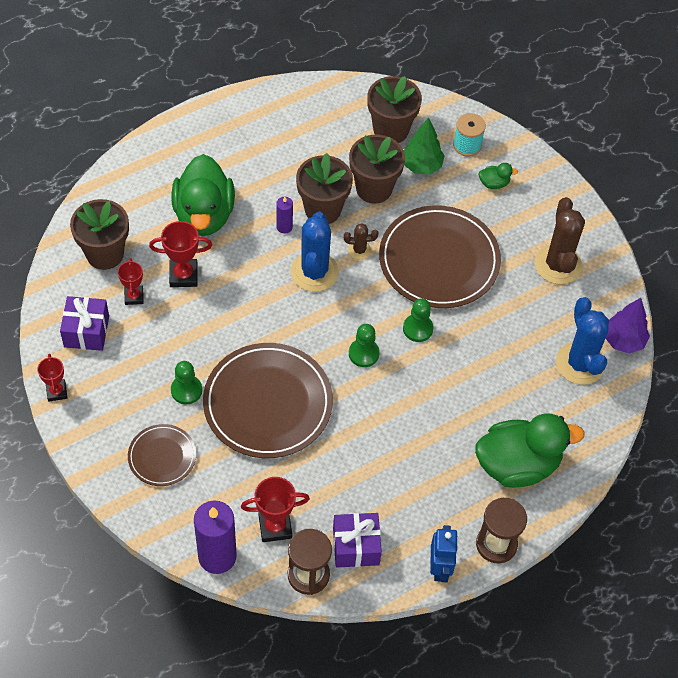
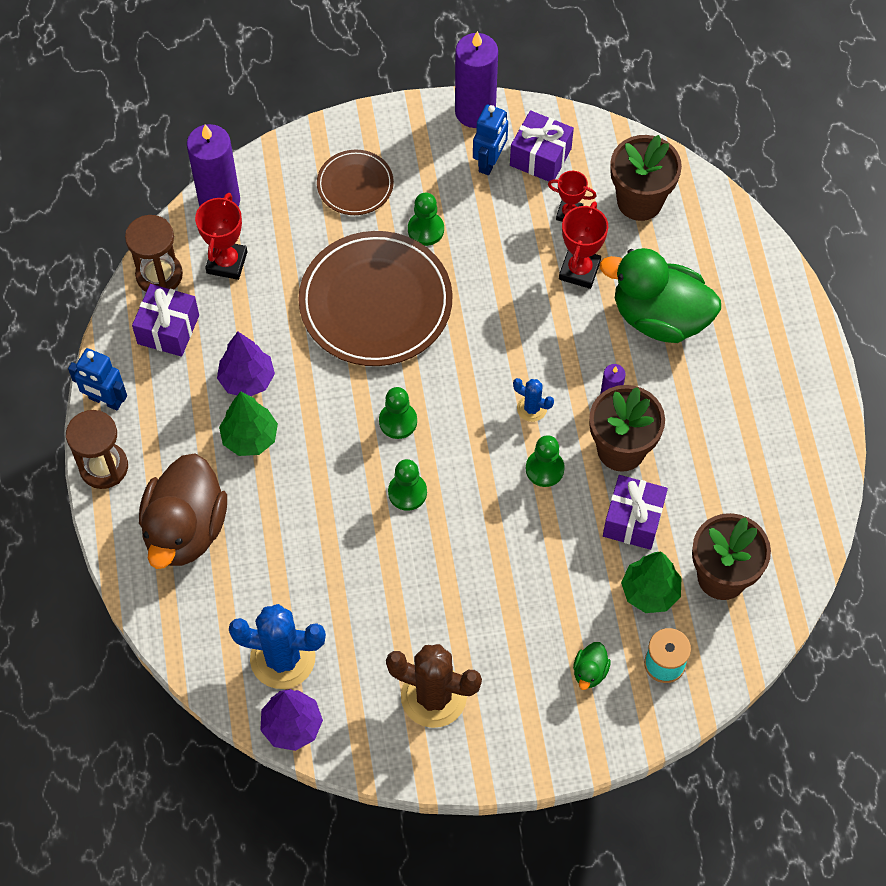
camera: 115 degrees right, 5 degrees up
(56, 392) = (475, 111): red trophy -> purple candle
(104, 365) = (490, 162): none -> blue robot
(314, 272) = (532, 408): blue cactus -> blue cactus, size x0.49
(359, 250) = (544, 469): brown cactus -> green pawn
(374, 188) = (633, 520): brown flower pot -> purple gift
(375, 470) = (247, 380): none -> purple tree
(423, 448) = (250, 438): none -> green tree
(439, 260) = (495, 555): brown plate -> none
(517, 464) = (185, 529): green duck -> brown duck

